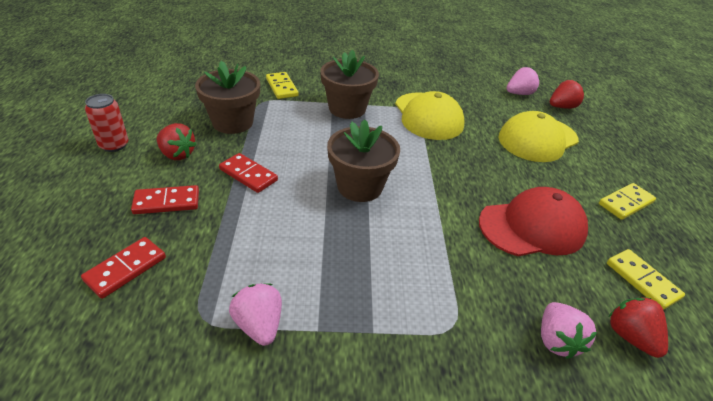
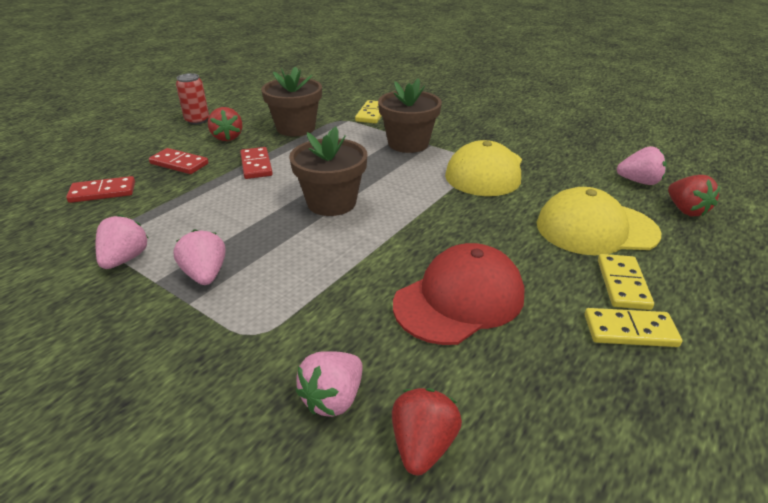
camera: 40 degrees right, 5 degrees down
(351, 300) = (205, 274): none -> pink strawberry
(532, 227) = (459, 299): red cap -> red cap turned 60 degrees counterclockwise
(562, 107) = (686, 210): red strawberry -> red strawberry turned 60 degrees clockwise
(642, 280) = (527, 409): yellow domino -> yellow domino (623, 284)

